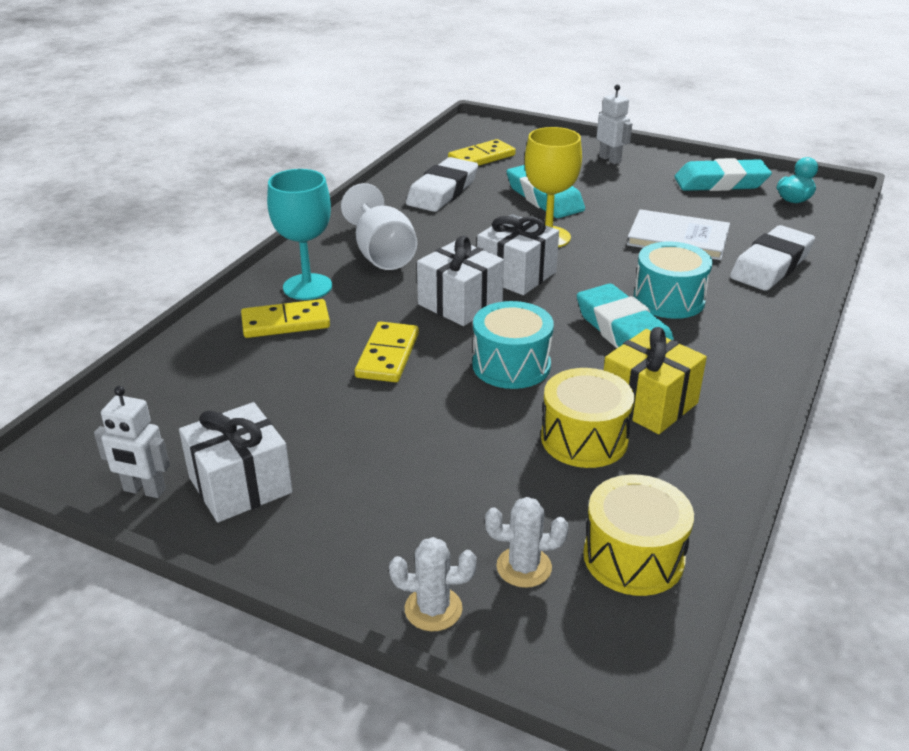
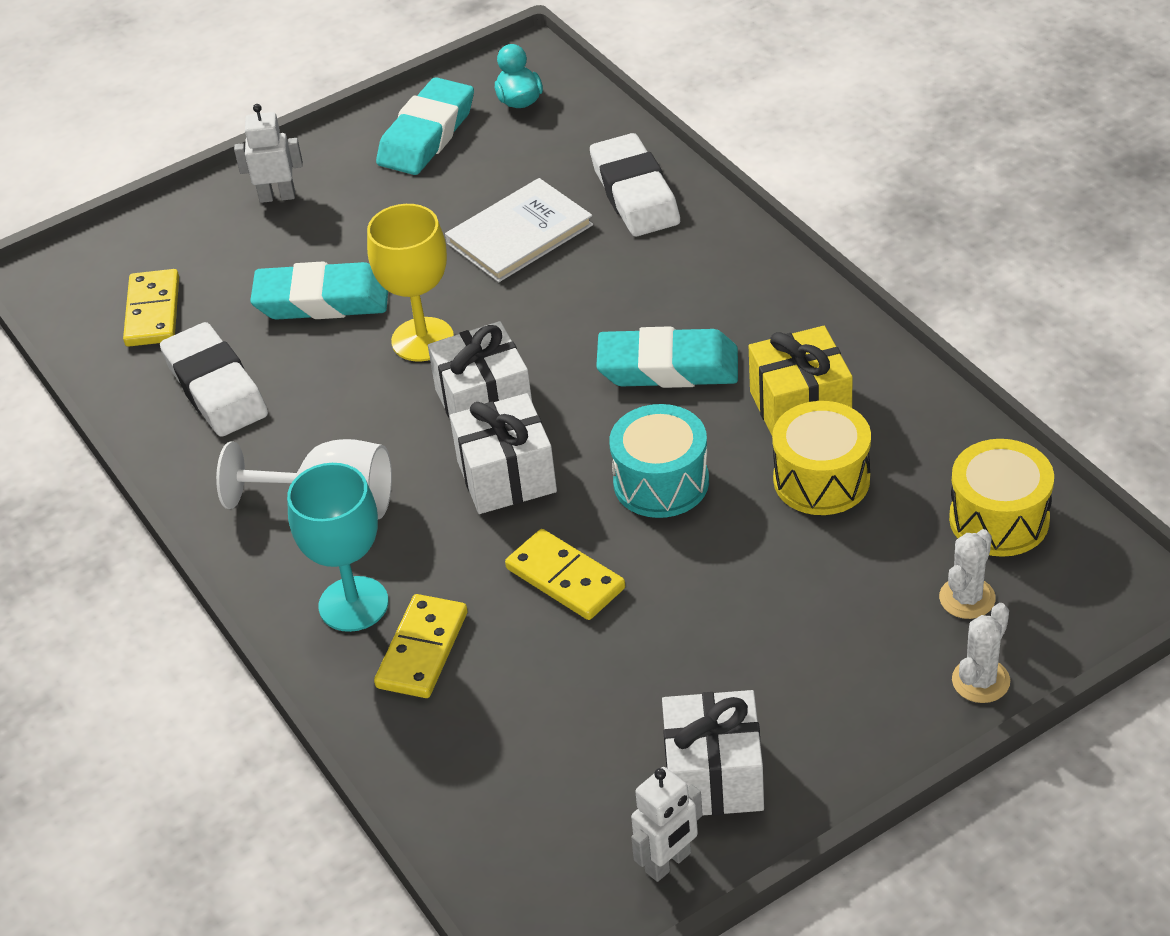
camera: 55 degrees left, 10 degrees up
(669, 299) = (635, 303): turquoise drum -> none

